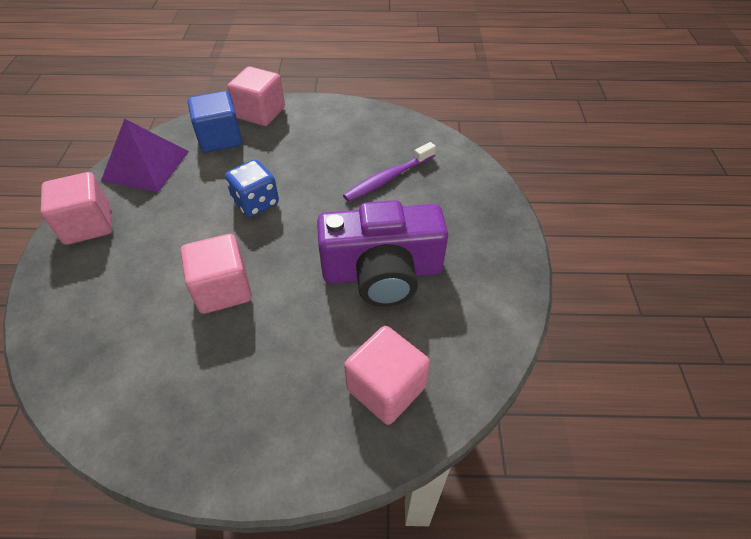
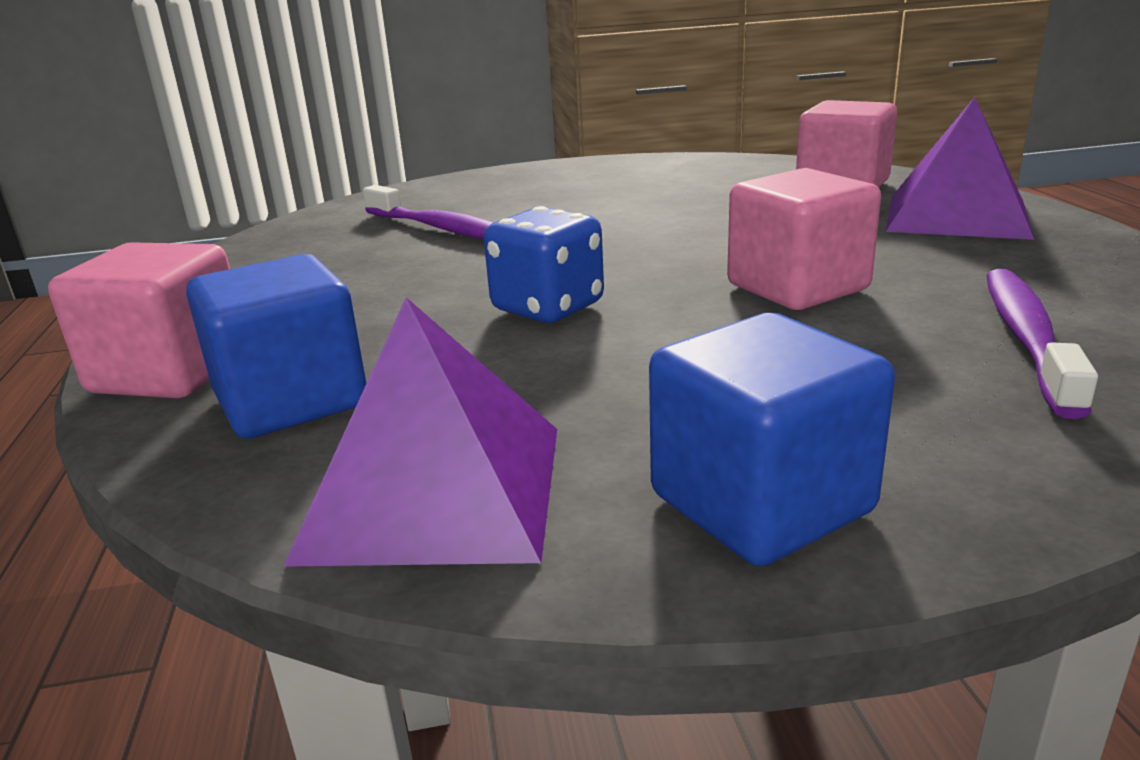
camera: 100 degrees left, 25 degrees down
(88, 225) = (761, 503): pink cube -> blue cube
(118, 345) = (1026, 338): none -> purple toothbrush
(284, 421) = (957, 215): none -> purple pyramid
(382, 272) = (660, 207): purple camera -> none

